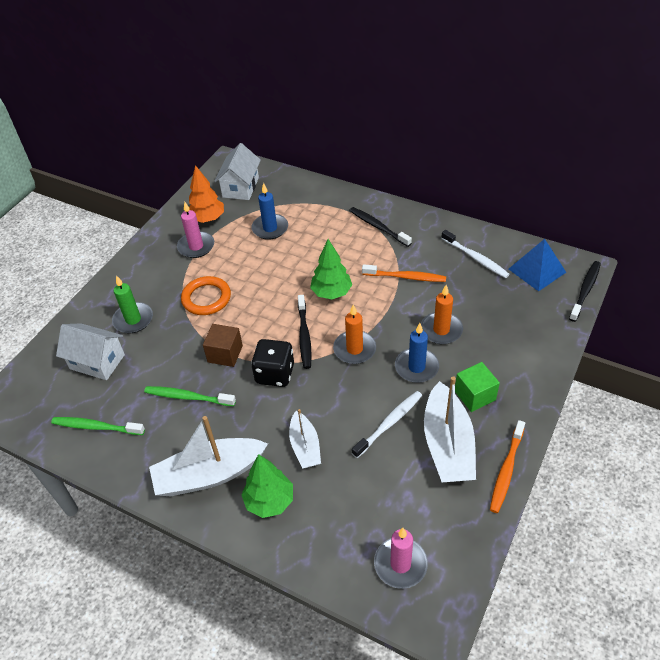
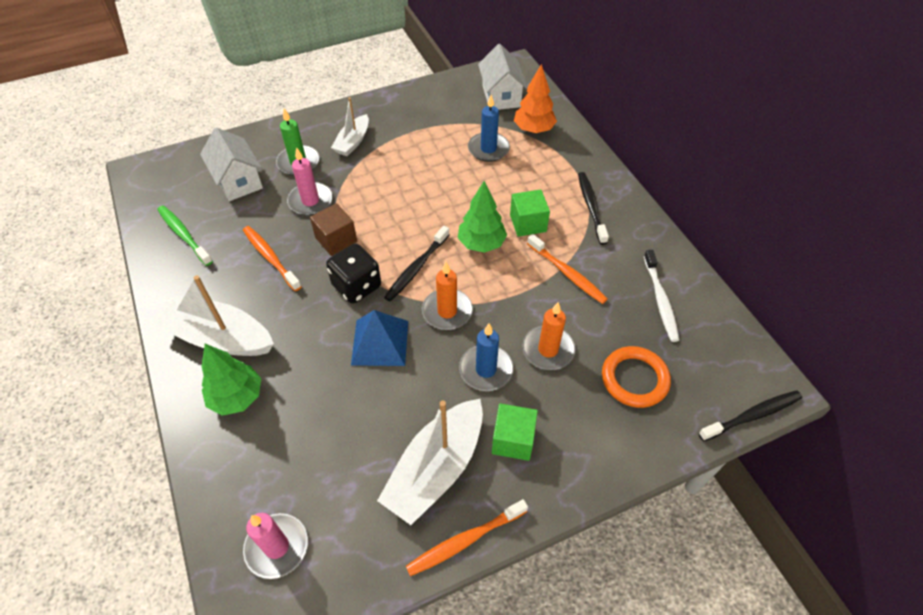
camera: 35 degrees right, 5 degrees up
(188, 397) = (270, 257): green toothbrush -> orange toothbrush
(196, 246) = (410, 129): pink candle -> pink candle (310, 201)
(206, 298) = (371, 180): orange ring -> orange ring (634, 379)
(207, 219) = (444, 109): orange tree -> orange tree (533, 129)
(240, 187) = (501, 96): white house -> white house turned 60 degrees counterclockwise
(305, 446) = (313, 371): white boat -> white boat (353, 142)
(348, 261) = (528, 223): none -> green cube
(389, 423) = (405, 405): white toothbrush -> none
(537, 270) = (717, 356): blue pyramid -> blue pyramid (380, 342)

